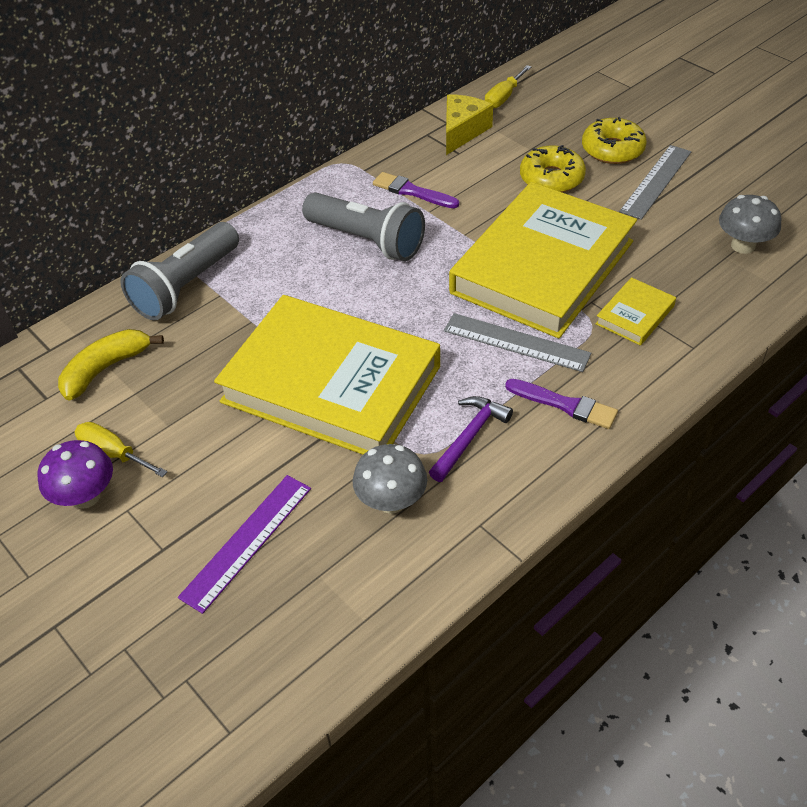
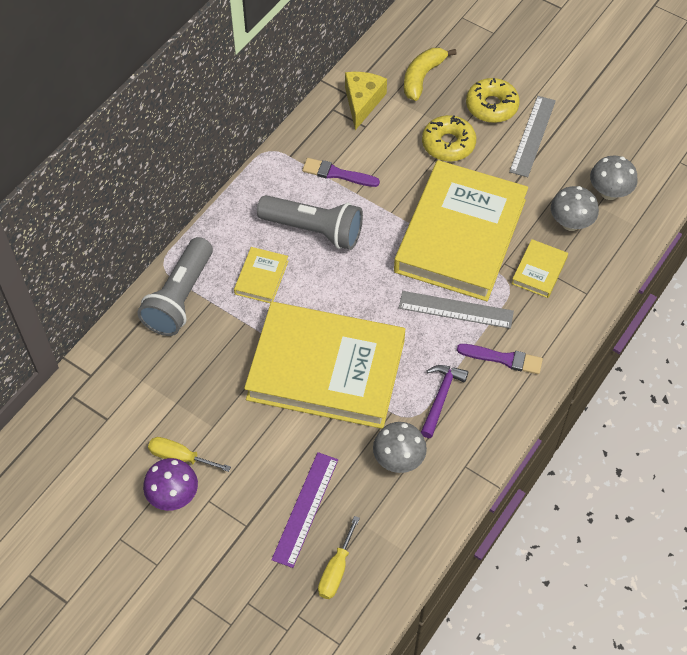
camera: 15 degrees left, 10 degrees up
(105, 369) = (144, 385): yellow banana -> yellow banana (422, 77)
(288, 278) = (261, 277): none -> yellow book
(503, 97) = (388, 59): yellow screwdriver -> yellow screwdriver (336, 570)
(686, 271) = (570, 223): none -> grey mushroom

